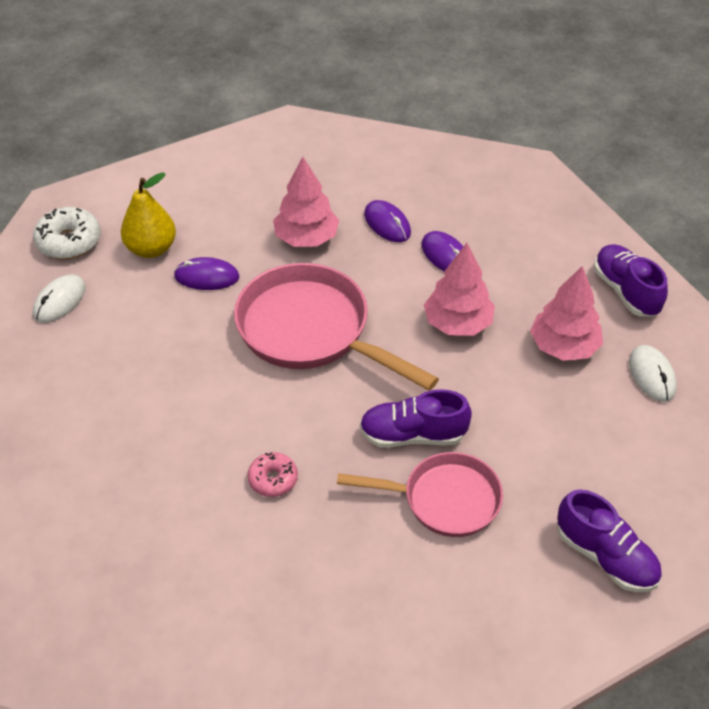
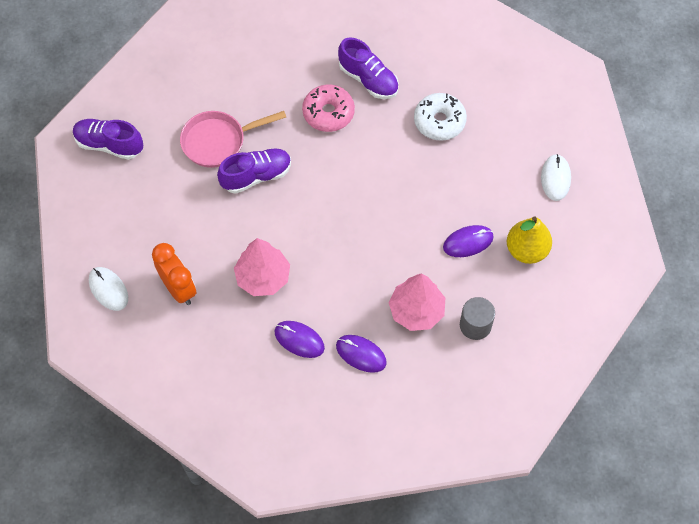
camera: 155 degrees right, 15 degrees up
(69, 241) = (592, 231): white donut -> white donut (439, 121)
(255, 208) = (475, 325): none -> grey cylinder
(273, 479) = (328, 113): pink donut -> pink donut, size x1.58
(311, 331) = (364, 227): pink pan -> none
(563, 346) = (178, 289): pink tree -> orange clock
(625, 291) = (145, 362): purple shoe -> purple shoe (368, 79)

